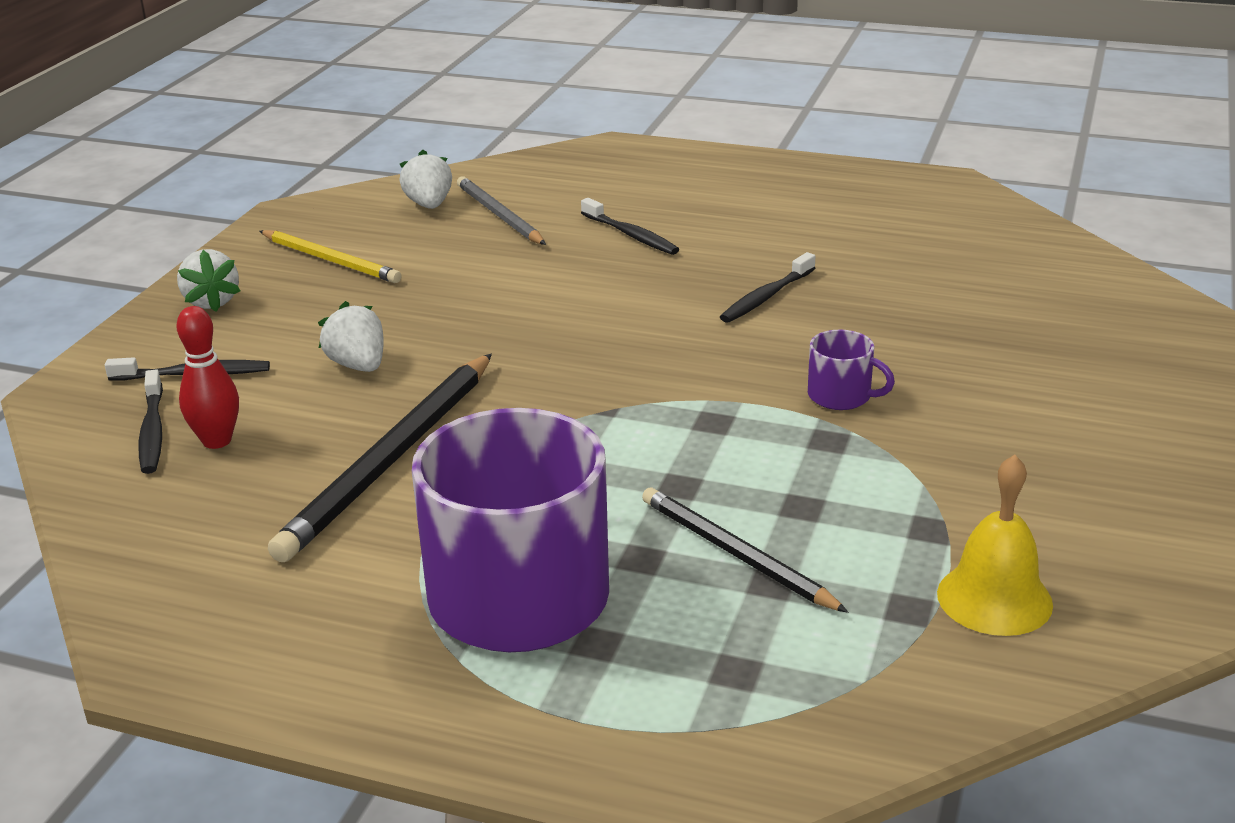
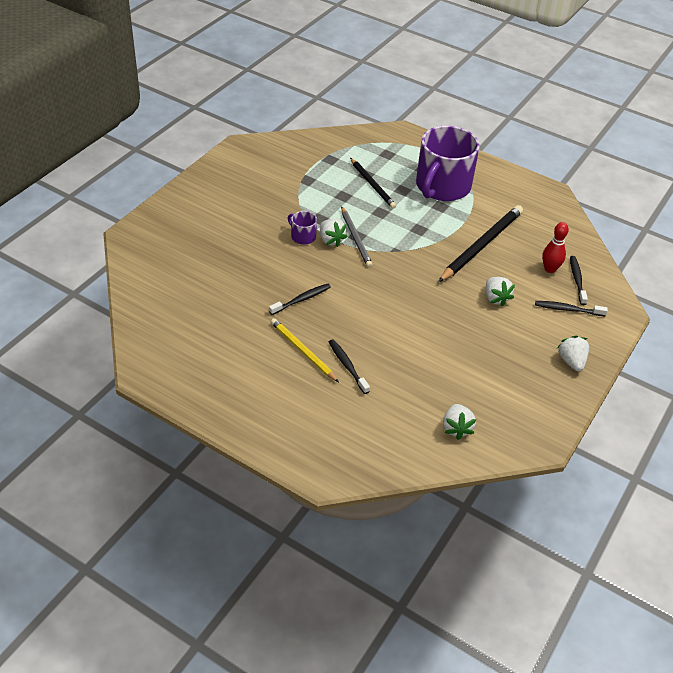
camera: 170 degrees left, 15 degrees up
(330, 260) = (513, 383): yellow pencil -> yellow pencil (303, 351)
(499, 215) = (416, 405): grey pencil -> grey pencil (355, 238)
(771, 401) = (331, 240): none -> white strawberry
(994, 598) = (304, 156): yellow bell -> none

